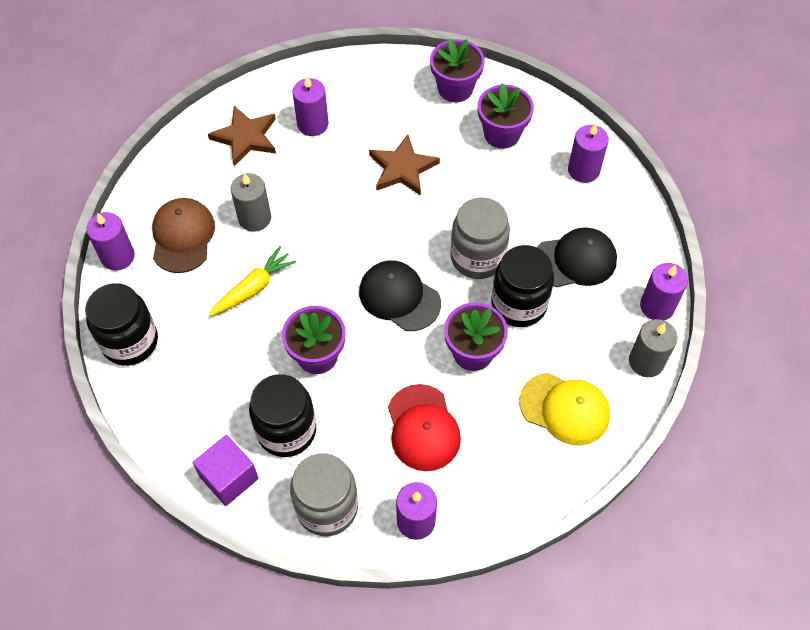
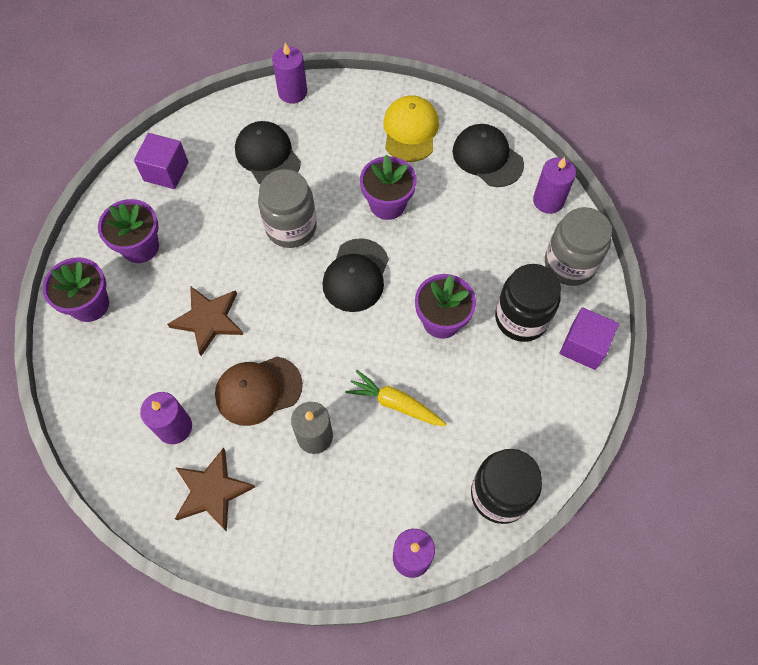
camera: 110 degrees left, 5 degrees up
(182, 237) = (362, 500): brown cap -> brown cap (258, 390)
(423, 428) = (471, 219): red cap -> none
(499, 478) = (487, 157): none -> black cap
(518, 304) = (327, 184): black jar -> none
(583, 170) = (166, 171): purple candle -> purple cube
(646, 361) = (346, 89): grey candle -> none

